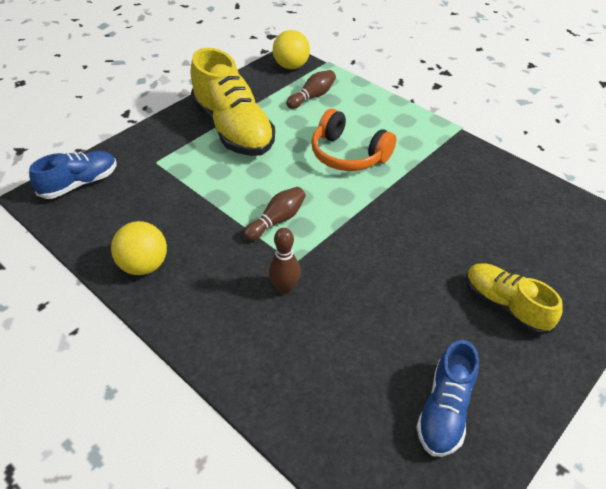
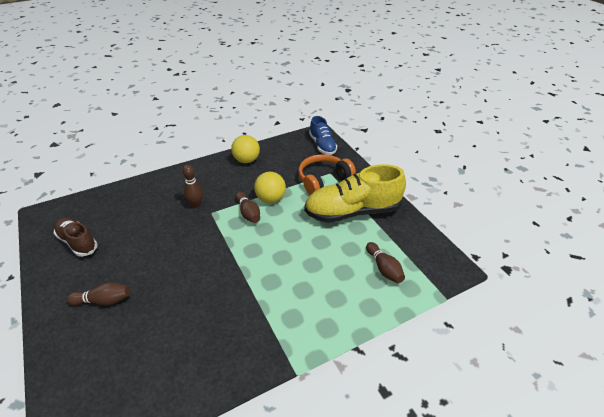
camera: 110 degrees right, 5 degrees down
(291, 66) = (439, 267): yellow ball -> yellow ball (270, 199)
(348, 154) = (295, 268): orange headphones -> orange headphones (323, 180)
(444, 410) = (78, 242): blue shoe -> brown shoe
(505, 306) = (103, 300): yellow shoe -> brown bowling pin

